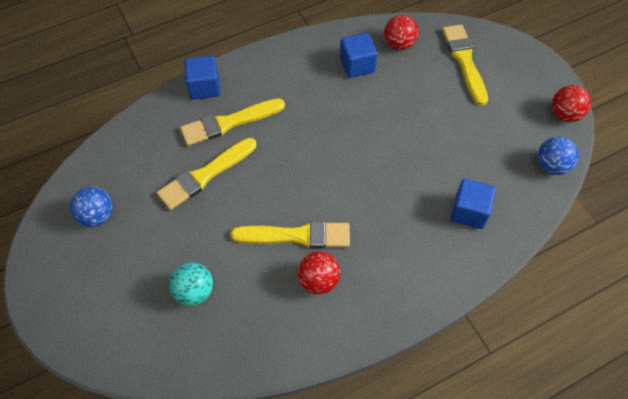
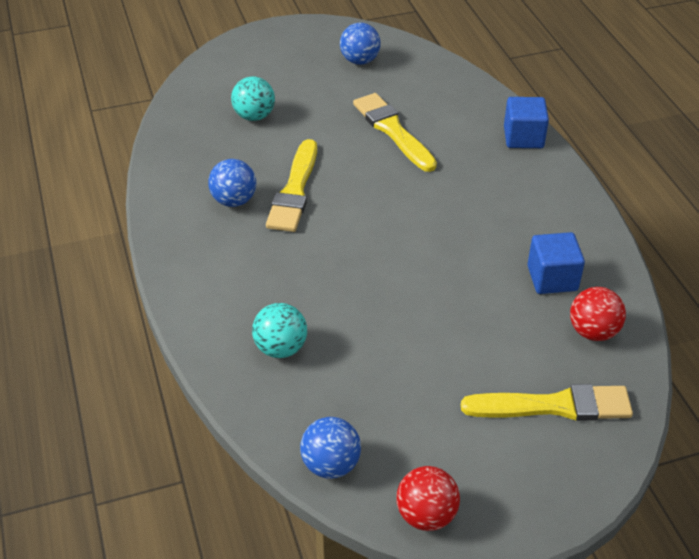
camera: 100 degrees right, 15 degrees down
(229, 123) = (465, 153): yellow brush -> none
(318, 280) = (234, 200): red ball -> blue ball
(469, 212) = (281, 348): blue cube -> turquoise ball

